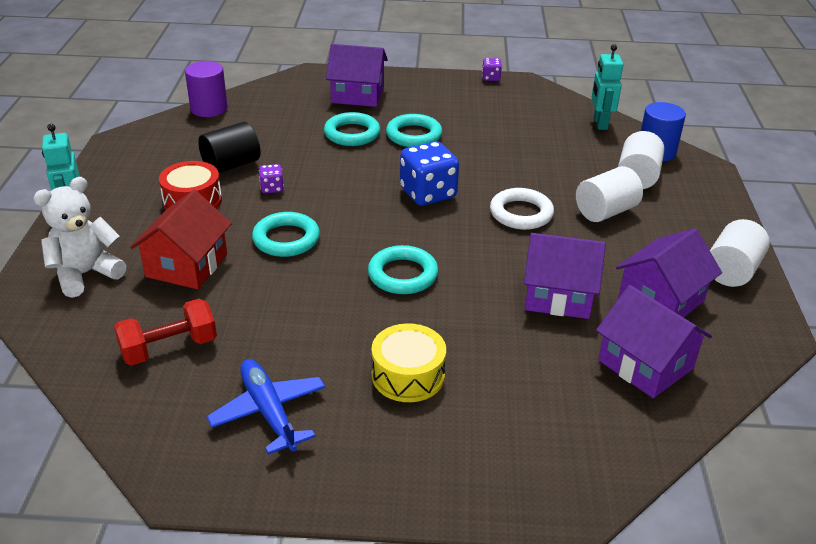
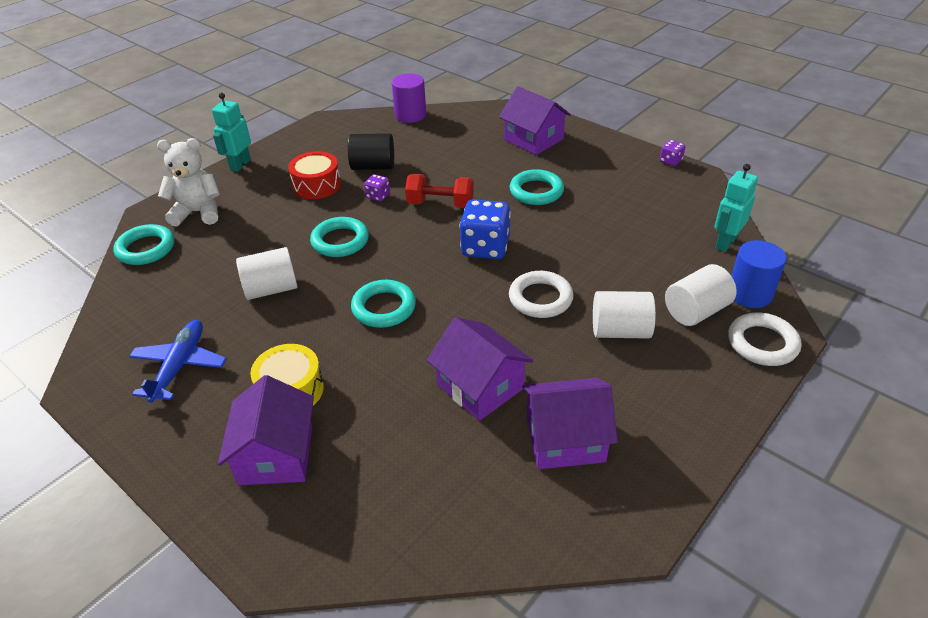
camera: 40 degrees right, 5 degrees up
(169, 348) = (181, 288): red dumbbell -> red dumbbell (440, 204)
(187, 265) = (258, 233): red house -> none
(352, 134) = (488, 172): turquoise ring -> turquoise ring (146, 249)
(645, 364) = (475, 488): purple house -> purple house (276, 454)
(701, 180) = (762, 343): none -> white ring
(731, 271) = (674, 448): white cylinder -> white cylinder (271, 289)

